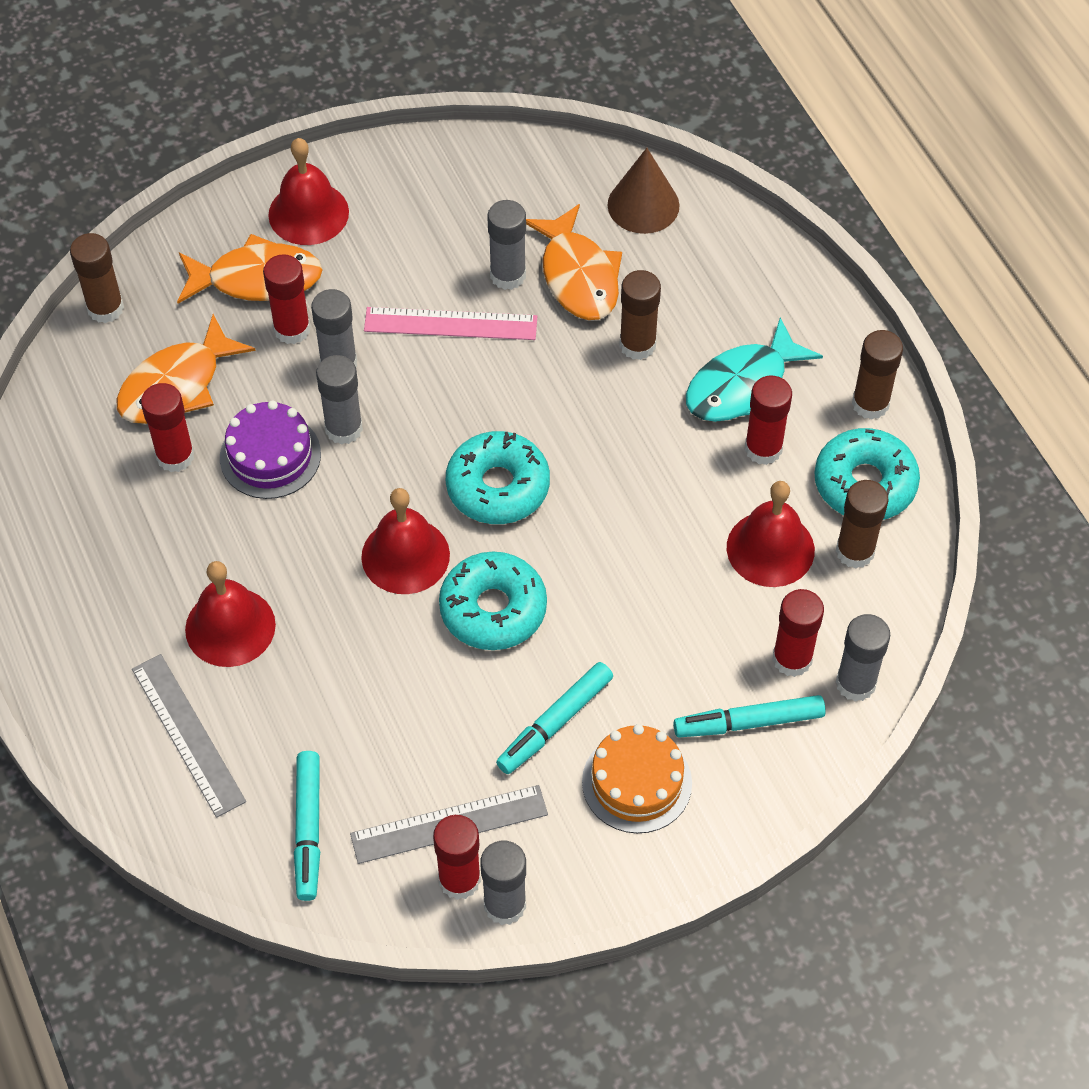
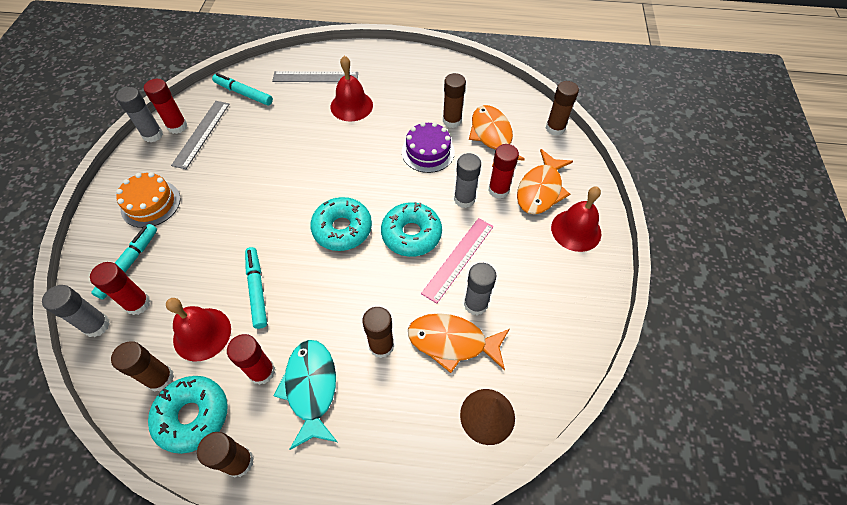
camera: 120 degrees right, 0 degrees up
(175, 456) = (452, 121): red glue stick -> brown glue stick
(344, 428) = (423, 184): grey glue stick -> none
(405, 555) = (335, 176): red bell -> none
(493, 609) = (280, 194): turquoise donut -> turquoise donut (411, 234)
(555, 723) = (206, 189): turquoise marker -> turquoise marker (257, 289)

